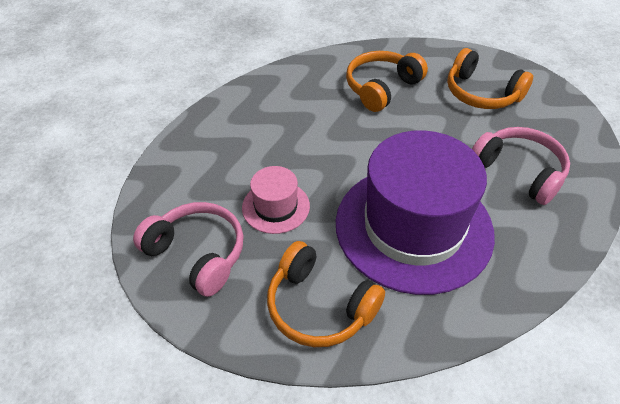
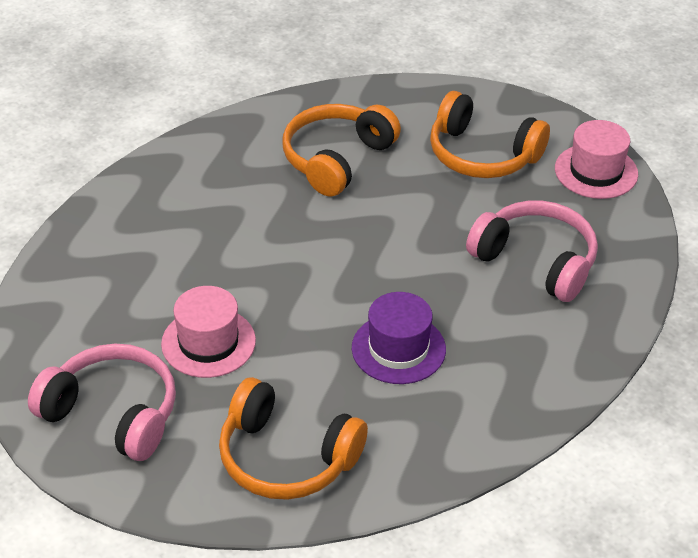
camera: 10 degrees left, 5 degrees down
(413, 227) = (398, 349): purple hat -> purple hat, size x0.45
(562, 111) = (596, 171): none -> pink hat

